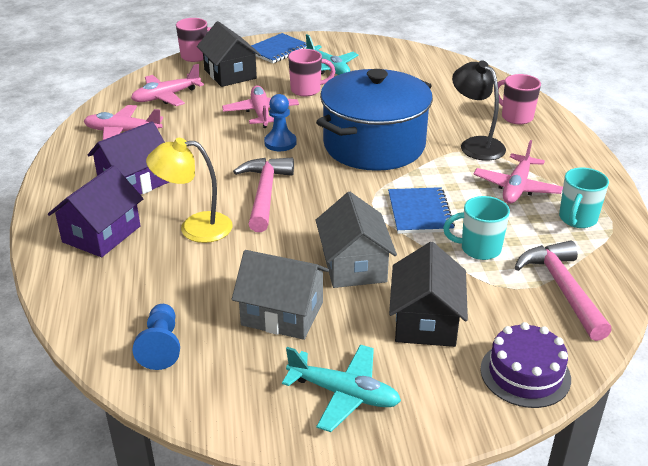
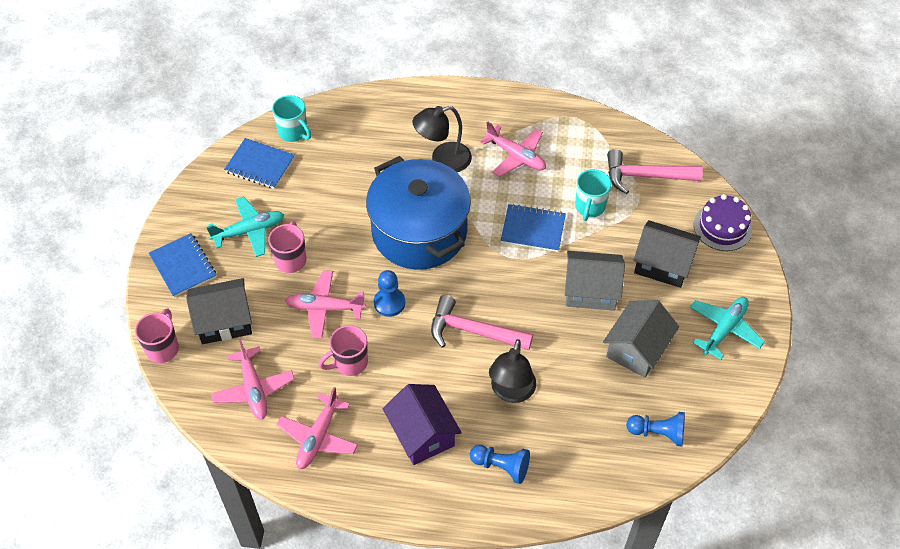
camera: 75 degrees left, 20 degrees up
(101, 234) = (501, 466): purple house -> blue pawn
(195, 228) = (511, 392): yellow lamp -> black lamp
(401, 61) = (260, 165): none -> blue notebook
(516, 117) = (406, 116): pink mug -> pink mug (349, 363)
(577, 219) = (568, 136): turquoise mug -> turquoise mug (293, 132)

